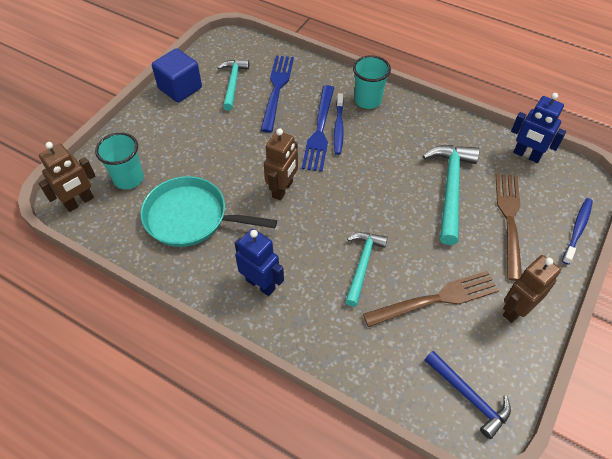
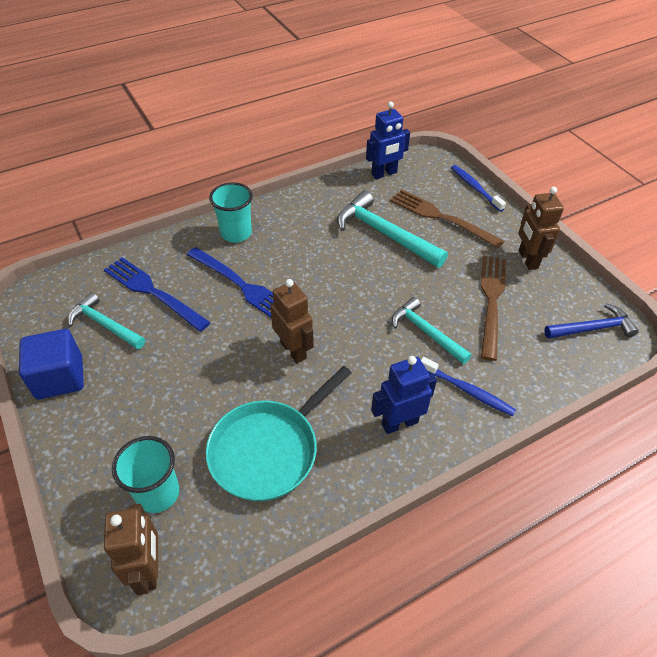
camera: 60 degrees left, 5 degrees down
(338, 128) = (251, 270): blue toothbrush -> blue toothbrush (468, 391)

